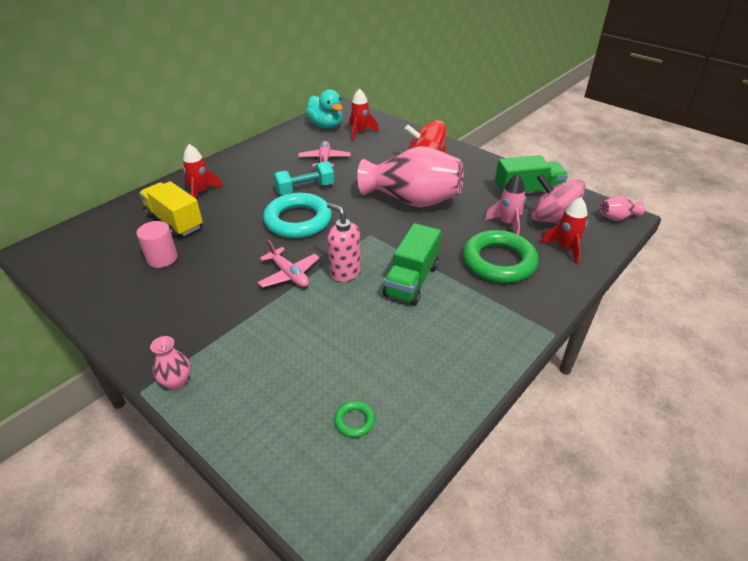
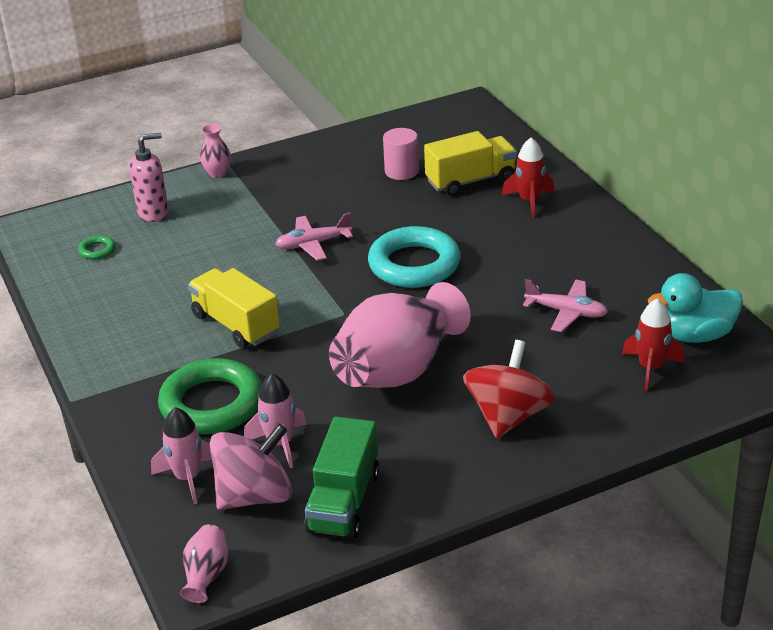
camera: 115 degrees right, 5 degrees down
(305, 189) = (489, 281): turquoise dumbbell -> none
(345, 273) = (286, 281): pink soap dispenser -> pink soap dispenser (153, 213)
(411, 280) = (236, 324): green truck -> yellow truck
(565, 248) = (188, 478): red rocket -> pink rocket

